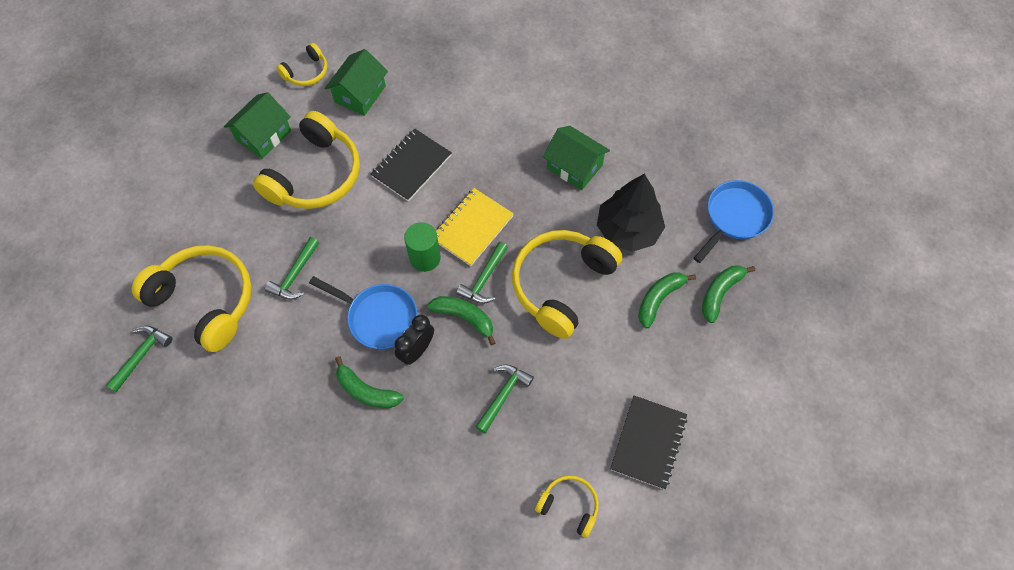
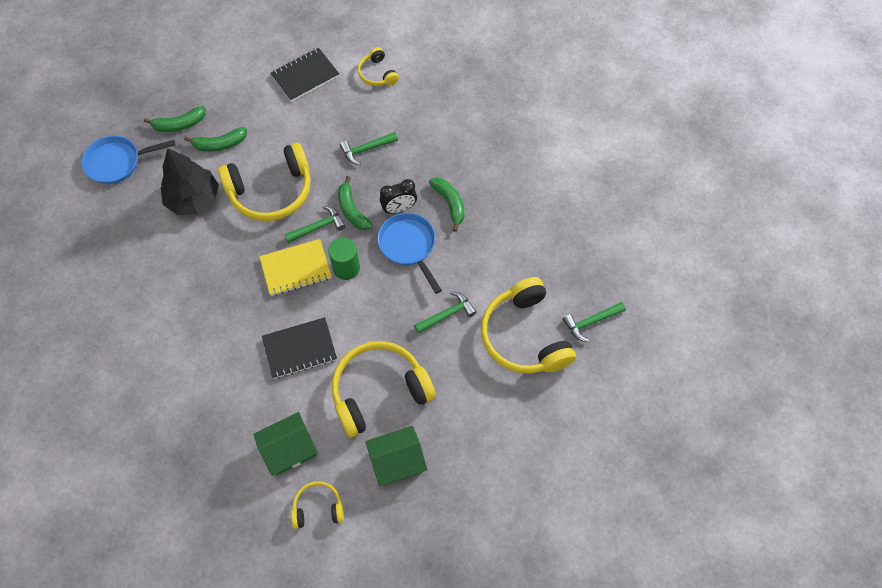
camera: 145 degrees left, 0 degrees up
(574, 166) = (183, 268): green house -> none

